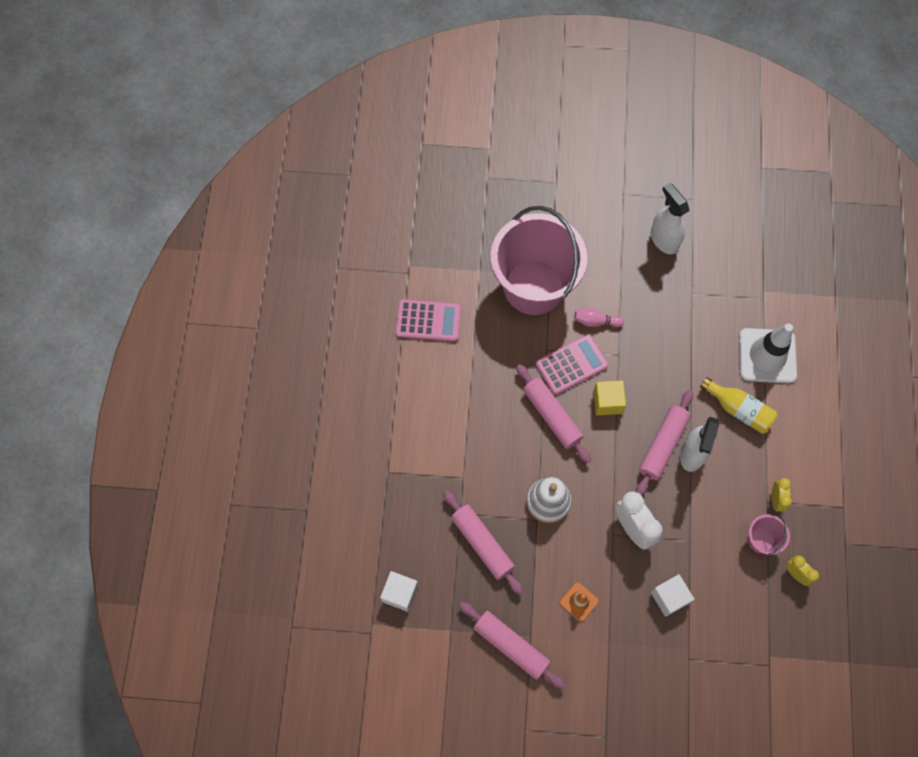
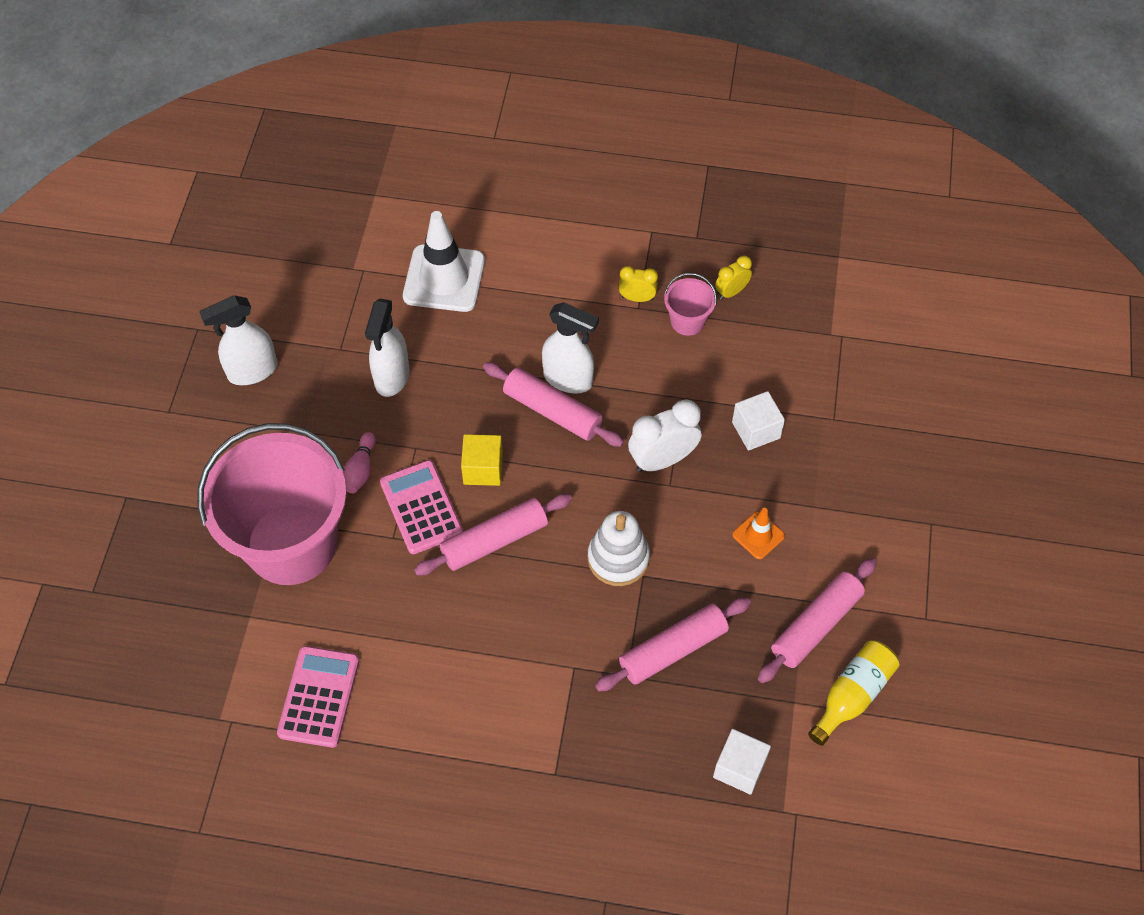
camera: 85 degrees left, 10 degrees down
(674, 331) = (392, 377): none -> white spray bottle
(739, 410) = (513, 320): yellow bottle -> yellow bottle (852, 695)

